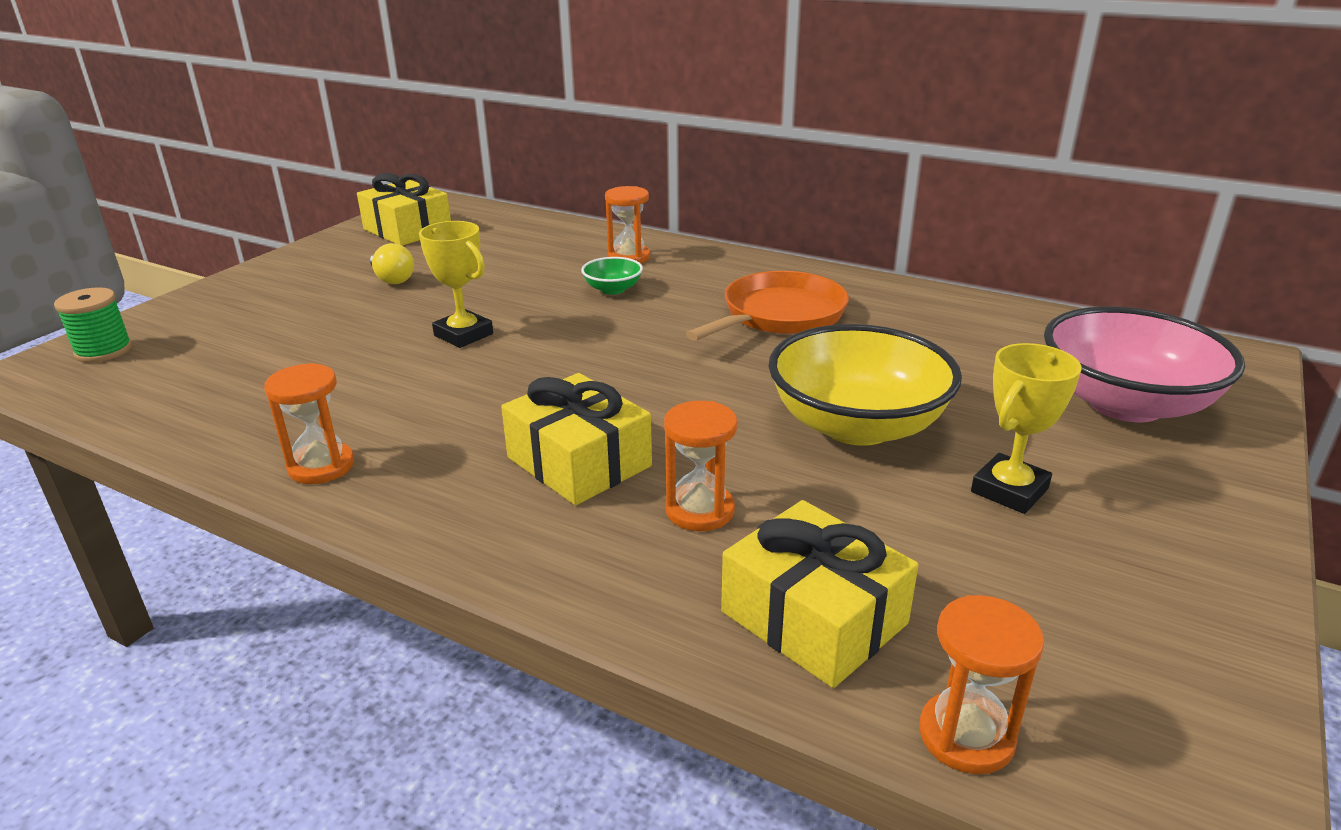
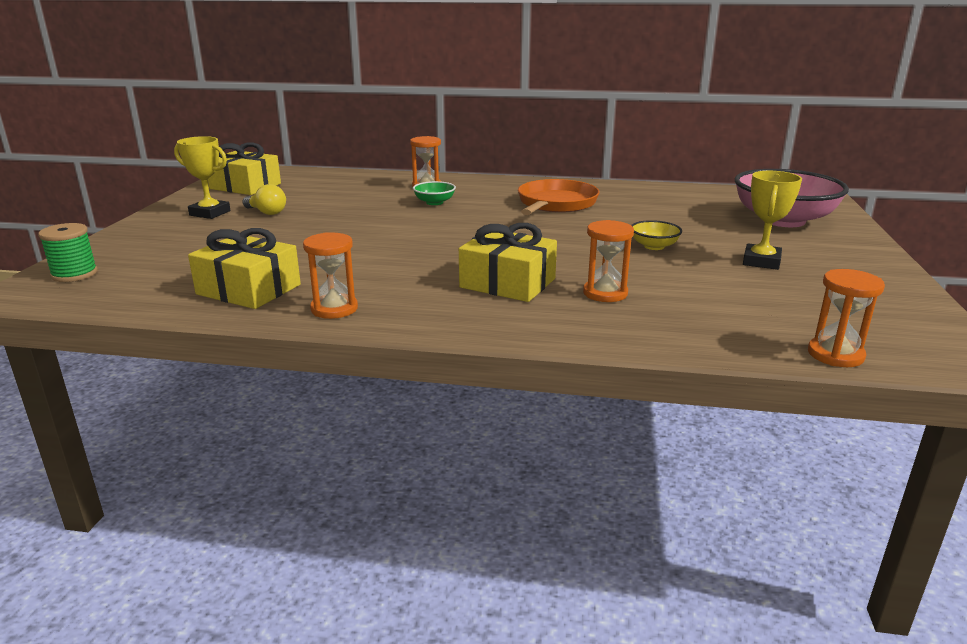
camera: 20 degrees left, 5 degrees down
(463, 335) = (356, 235): yellow trophy -> yellow trophy (210, 213)
(813, 618) = (715, 325): yellow gift -> yellow gift (248, 289)
(857, 425) = (654, 246): yellow bowl -> yellow bowl, size x0.44

